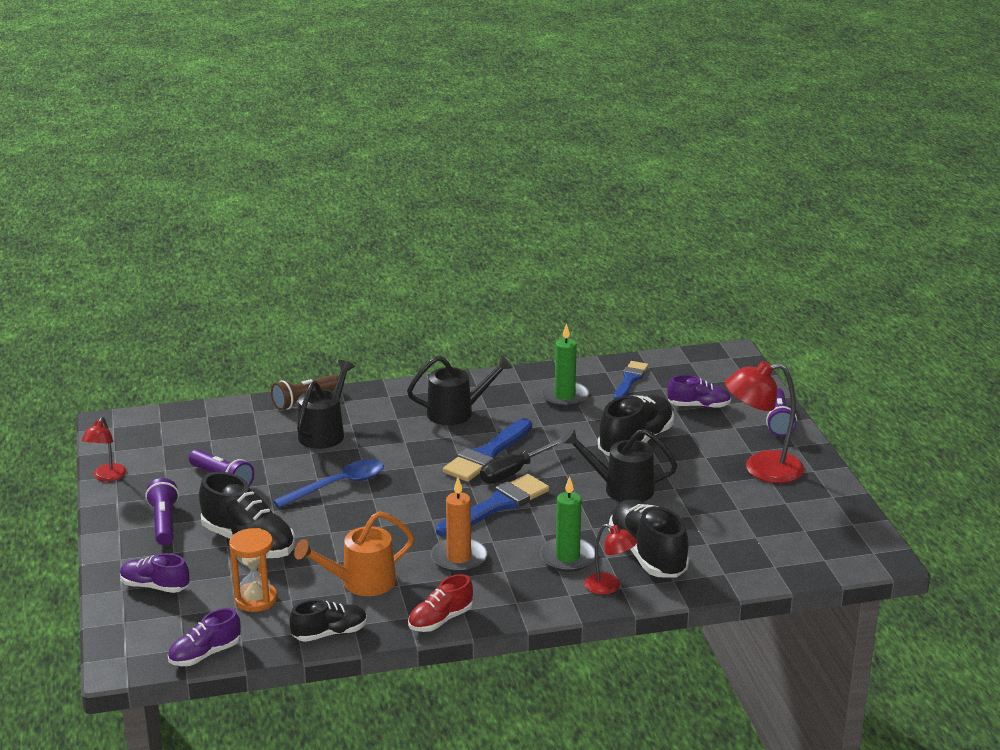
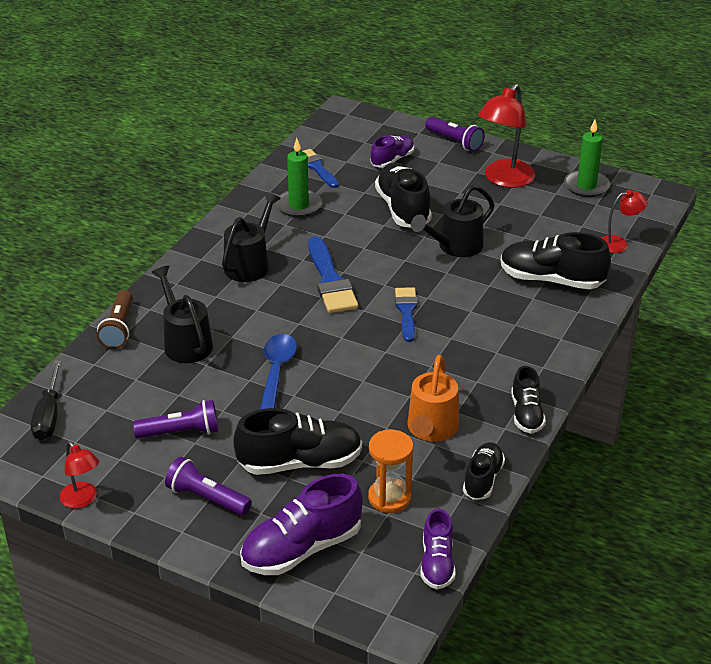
camera: 50 degrees left, 10 degrees up
(155, 586) = (301, 549): purple shoe -> purple shoe, size x1.67
(440, 620) = (526, 414): red shoe -> black shoe
(459, 558) = (455, 365): orange candle -> none
(496, 505) = (406, 312): blue brush -> blue brush, size x0.65
(512, 472) = (371, 282): black screwdriver -> black screwdriver (49, 416)
(567, 557) = (513, 315): green candle -> green candle (586, 186)
(609, 587) = (571, 316): red lamp -> red lamp (619, 243)

